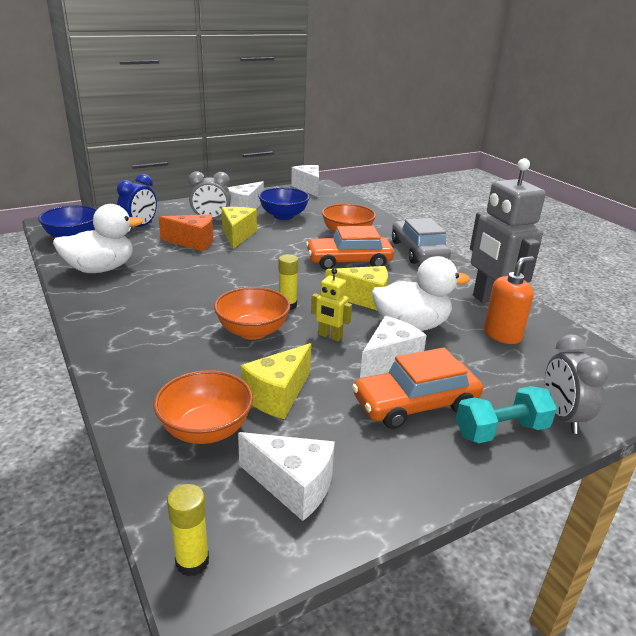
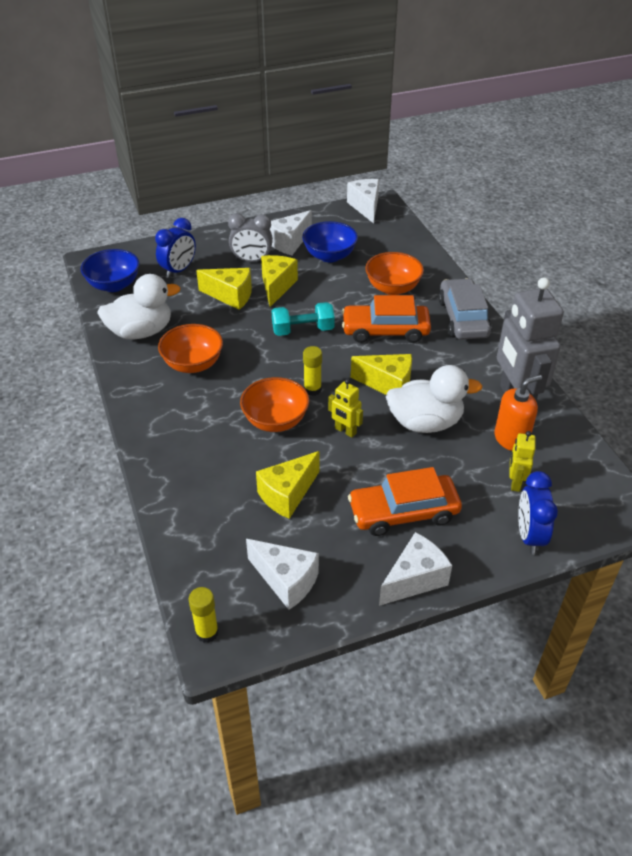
camera: 10 degrees right, 15 degrees up
(193, 242) = (231, 296): orange cheese -> yellow cheese
(206, 430) = (225, 524): orange bowl -> orange bowl (193, 364)
(389, 361) = (393, 463): white cheese -> white cheese (414, 579)
(501, 431) = (469, 545): turquoise dumbbell -> turquoise dumbbell (303, 330)
(523, 370) = (515, 482): none -> yellow robot
(562, 417) = (529, 536): grey clock -> blue clock

